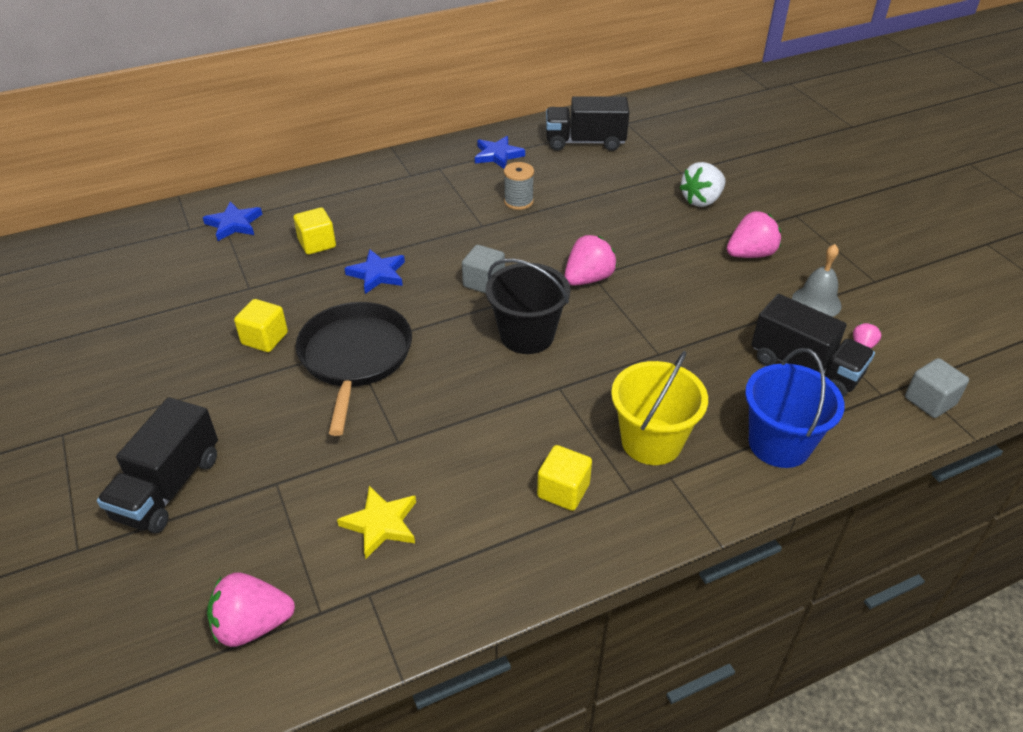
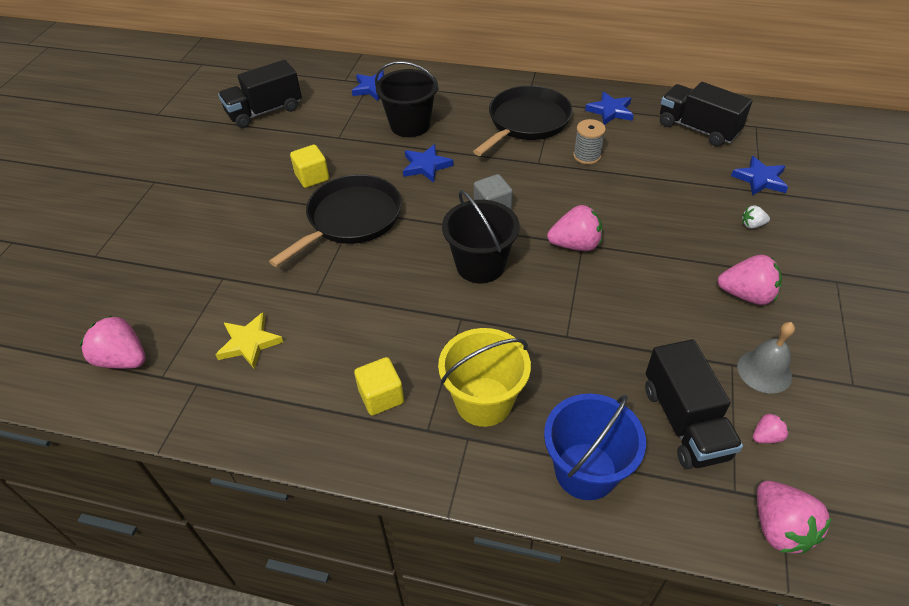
camera: 40 degrees right, 5 degrees up
(169, 487) = (169, 245): black truck -> black truck (265, 111)
(317, 244) = (410, 125): yellow cube -> black bucket
(432, 194) = (526, 122): none -> black pan
(671, 163) = (760, 179): none -> blue star
(701, 200) = (752, 225): white strawberry -> white strawberry, size x0.51
(930, 401) = (779, 528): grey cube -> pink strawberry

